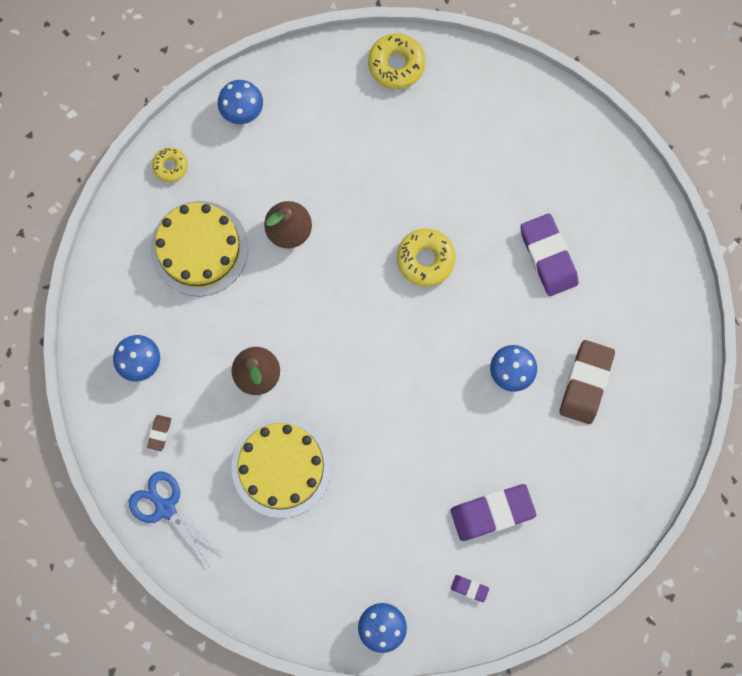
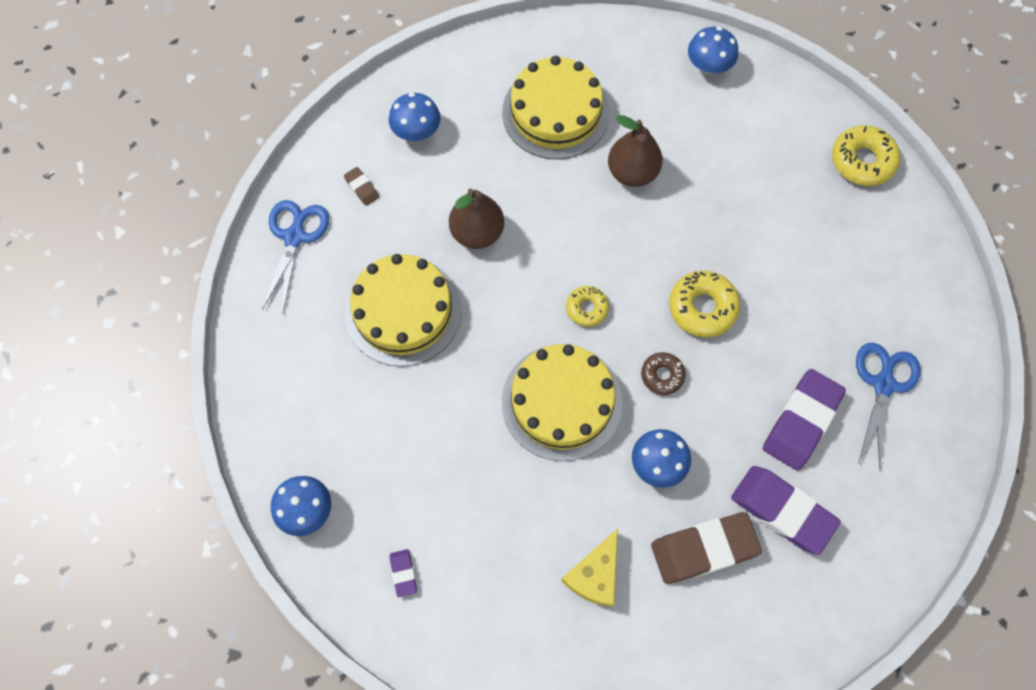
camera: 55 degrees right, 10 degrees down
(159, 433) = (362, 188): brown eraser -> brown eraser turned 75 degrees clockwise
(170, 166) = (610, 44): yellow donut -> yellow donut (587, 308)
(425, 403) = (561, 402): none -> yellow cake
(454, 323) = (662, 375): none -> brown donut
(492, 513) = (498, 543): purple eraser -> purple eraser (782, 511)
(554, 464) = (595, 574): none -> yellow cheese
(560, 183) = (883, 384): none -> blue scissors

